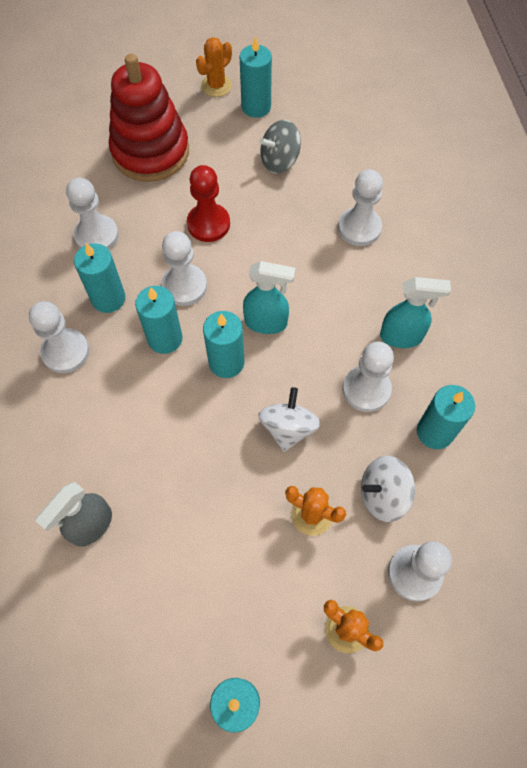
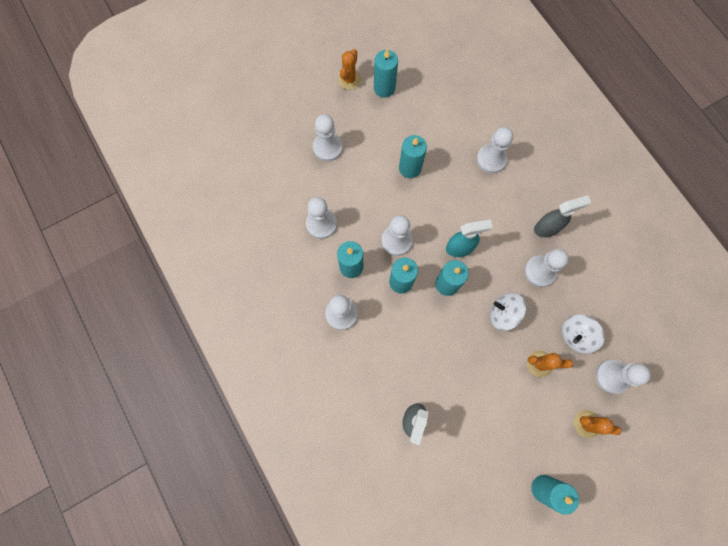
camera: 20 degrees left, 10 degrees up
(150, 152) = (328, 147): red stacking toy -> white pawn
(208, 224) = (392, 190): red pawn -> none
(279, 161) = (418, 126): grey spinning top -> none
(288, 428) = (503, 314): white spinning top -> white spinning top turned 60 degrees counterclockwise
(402, 336) = (547, 228): turquoise spray bottle -> grey spray bottle
(435, 432) = (590, 284): turquoise candle -> turquoise candle (410, 168)

